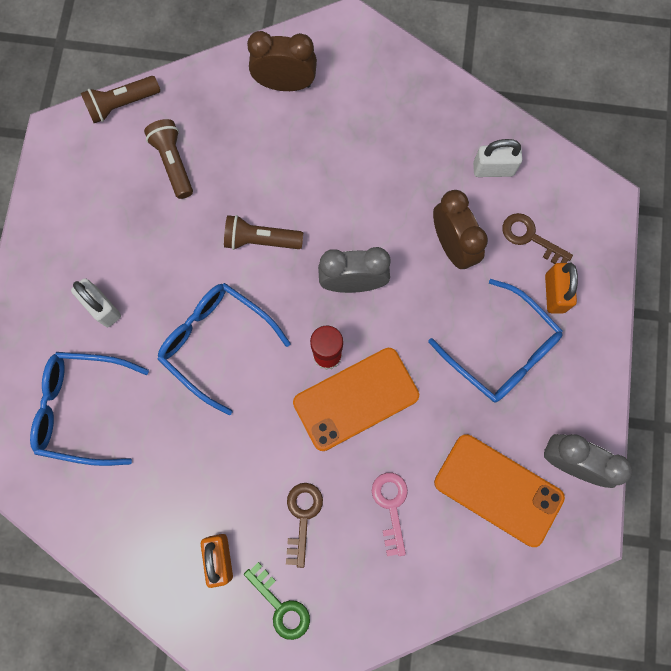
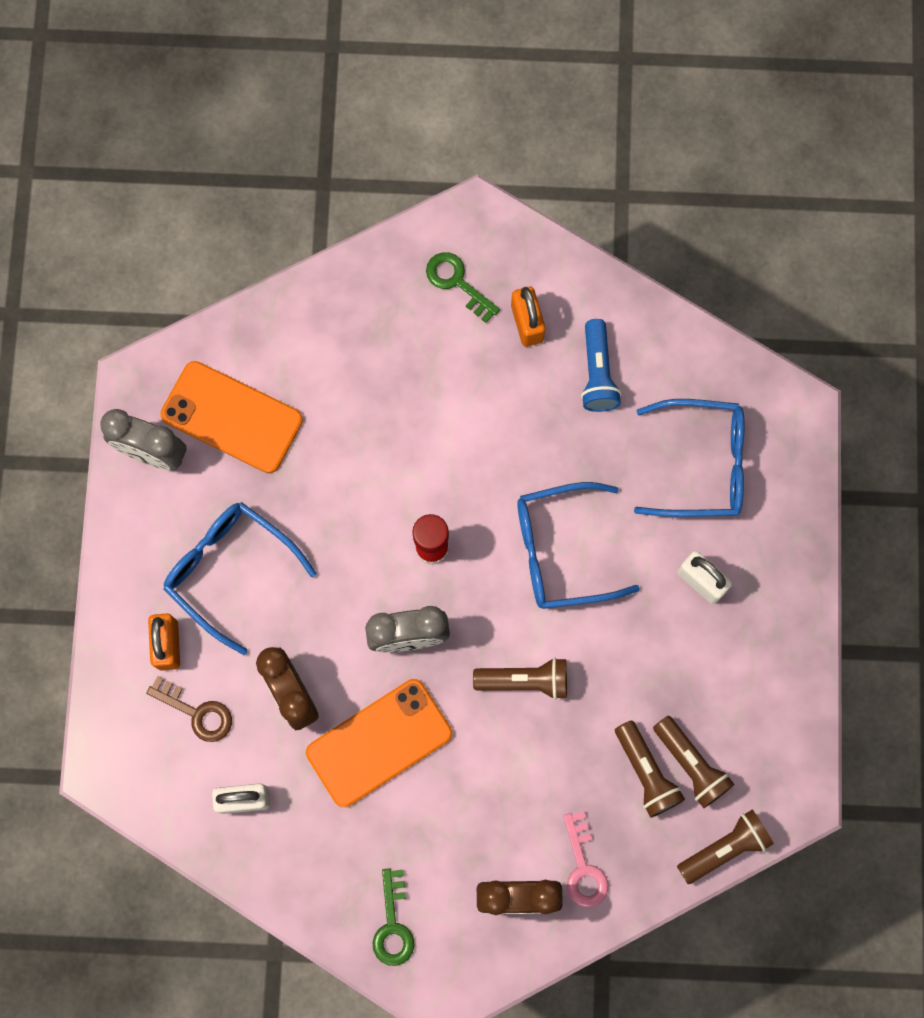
camera: 175 degrees right, 0 degrees up
(137, 166) = (691, 764): none -> brown flashlight
(162, 502) = (597, 373): none -> blue flashlight
(216, 343) = (561, 551): blue glasses -> blue glasses turned 135 degrees clockwise
(302, 517) = (443, 371): brown key -> none
(356, 399) = (395, 501): orange phone -> orange phone (379, 743)
(381, 72) = (393, 925): none -> green key
(391, 506) = (348, 390): pink key -> pink key (583, 867)

